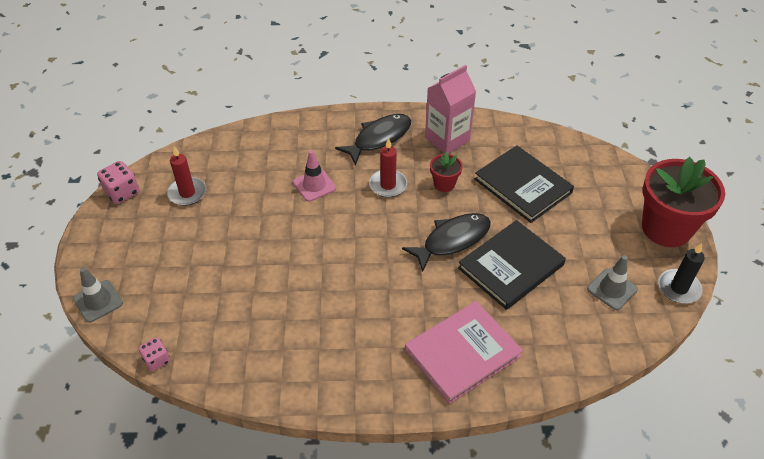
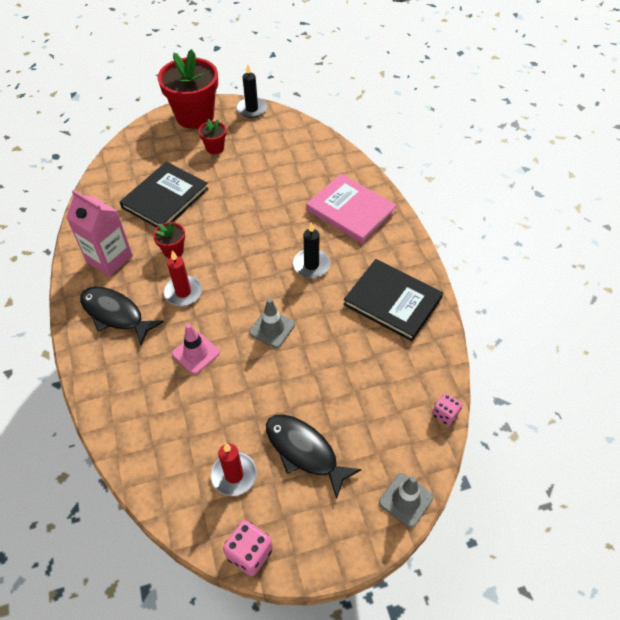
camera: 105 degrees left, 5 degrees up
(388, 293) = (311, 265): none -> black candle
(452, 240) = (241, 234): black fish -> black fish (304, 451)
(511, 266) = (259, 195): black book -> black book (392, 301)
(602, 239) = (215, 148): none -> red flower pot
(612, 289) = (263, 140): grey traffic cone -> grey traffic cone (272, 328)

